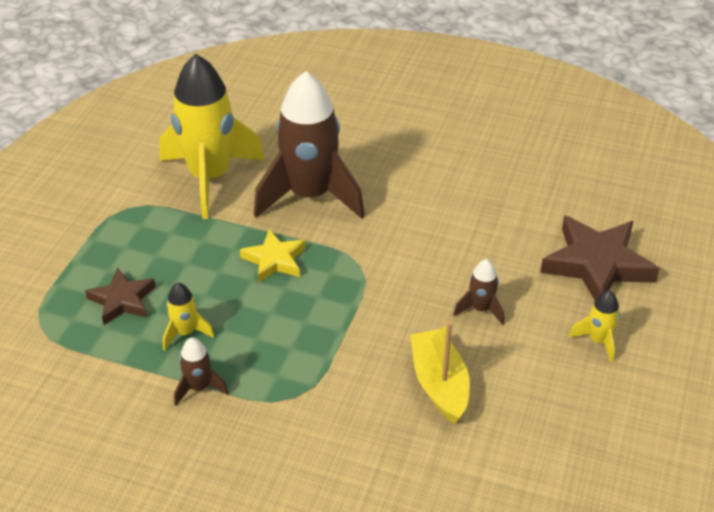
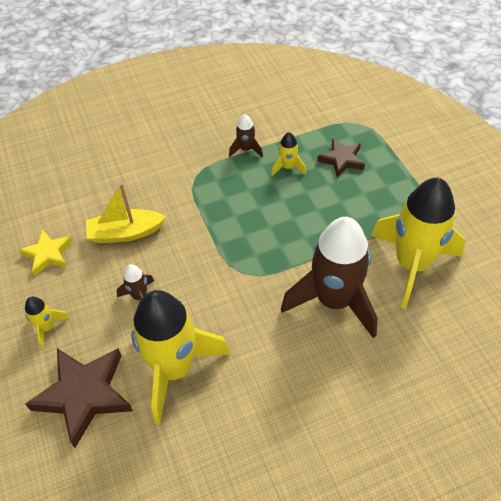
camera: 140 degrees right, 10 degrees up
(274, 260) = (296, 238): yellow star -> yellow star (48, 254)
(439, 384) = (125, 233): yellow boat -> yellow boat turned 135 degrees clockwise
(500, 235) = (174, 368): none -> yellow rocket

